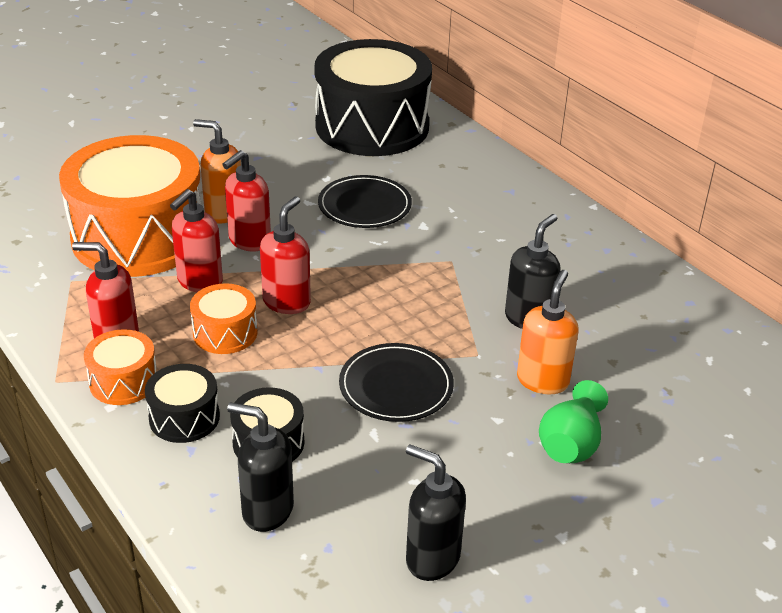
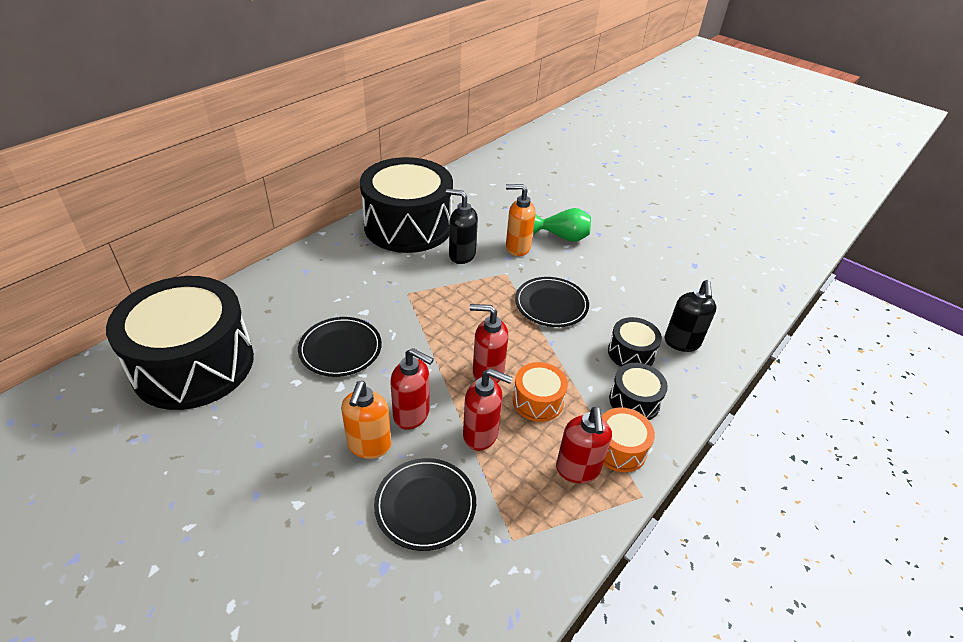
camera: 105 degrees left, 5 degrees up
(138, 237) = (425, 505): orange drum -> black plate
(432, 558) = (669, 277): black soap dispenser -> none
(608, 278) = (408, 226): none -> black drum

